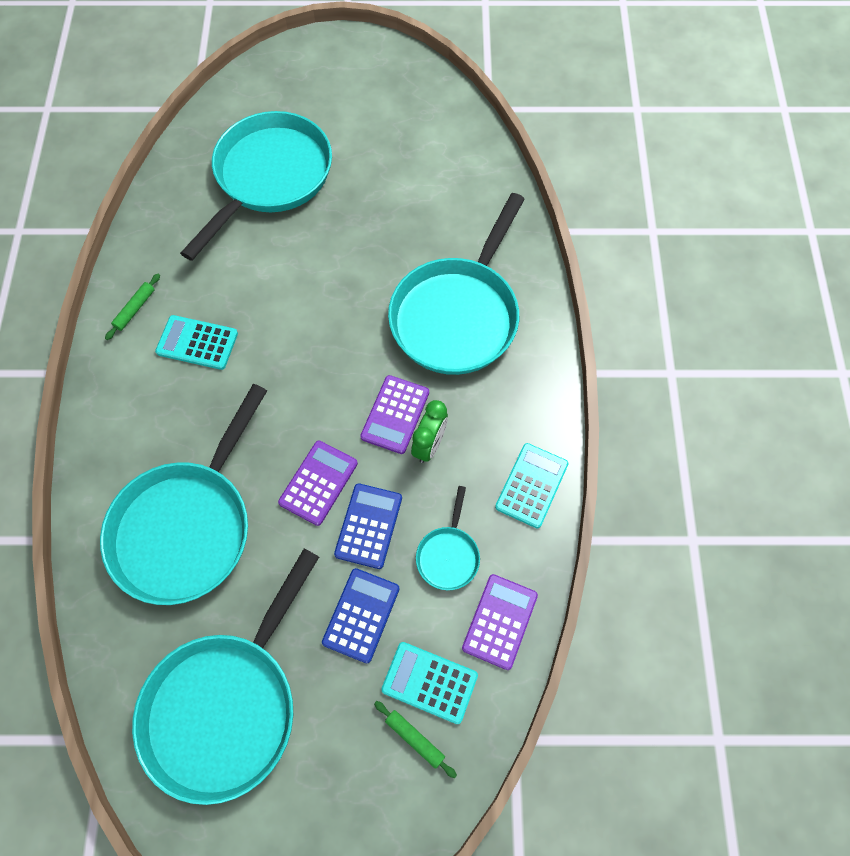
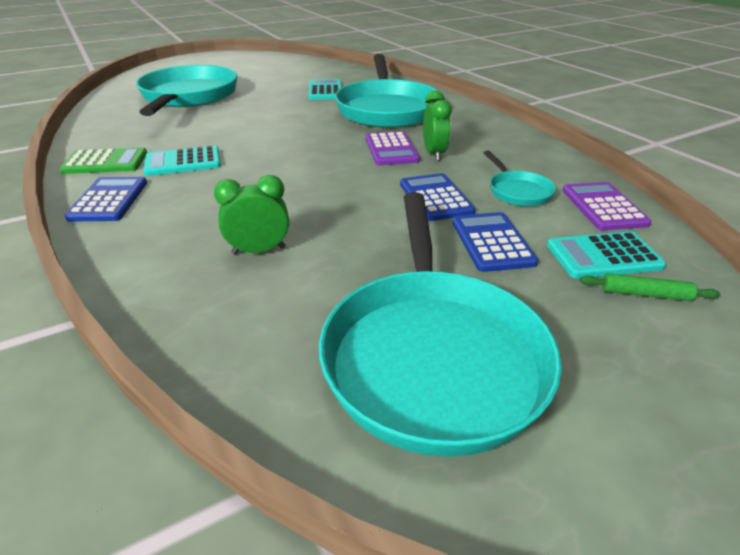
camera: 30 degrees left, 30 degrees down
(114, 386) = (109, 200): none -> blue calculator
(135, 309) = (105, 162): green rolling pin -> green calculator
(187, 527) = (259, 250): turquoise pan -> green clock
(318, 483) = (366, 192): purple calculator -> none
(531, 485) = (529, 149): turquoise calculator -> turquoise calculator (325, 91)

